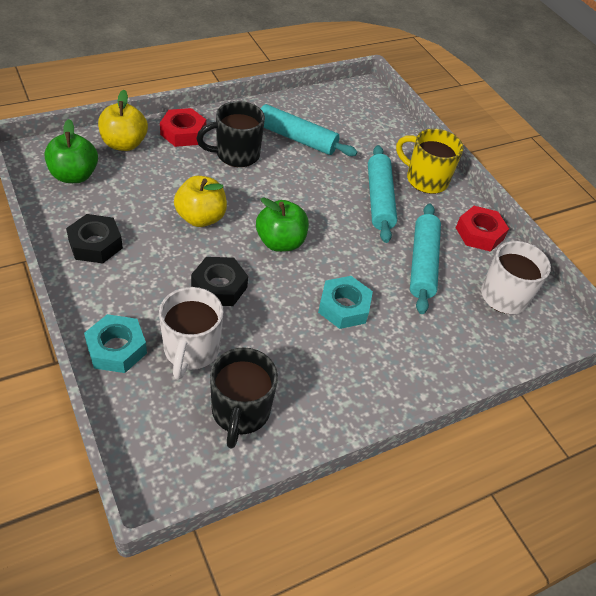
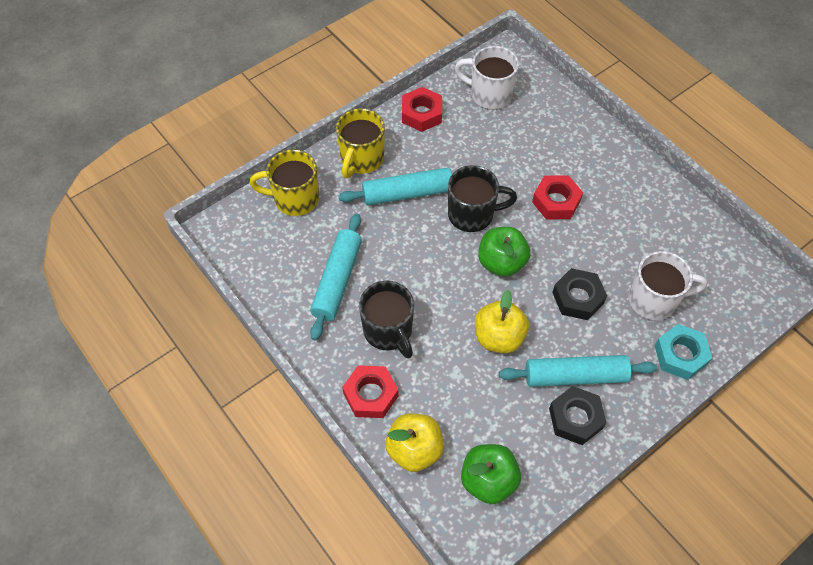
camera: 95 degrees left, 10 degrees up
(240, 412) = (691, 251): black mug -> black mug (472, 214)
(344, 307) = (556, 201): turquoise nut -> red nut
(387, 132) = (294, 199): none -> yellow mug
(422, 263) = (479, 152): turquoise rolling pin -> turquoise rolling pin (575, 376)

